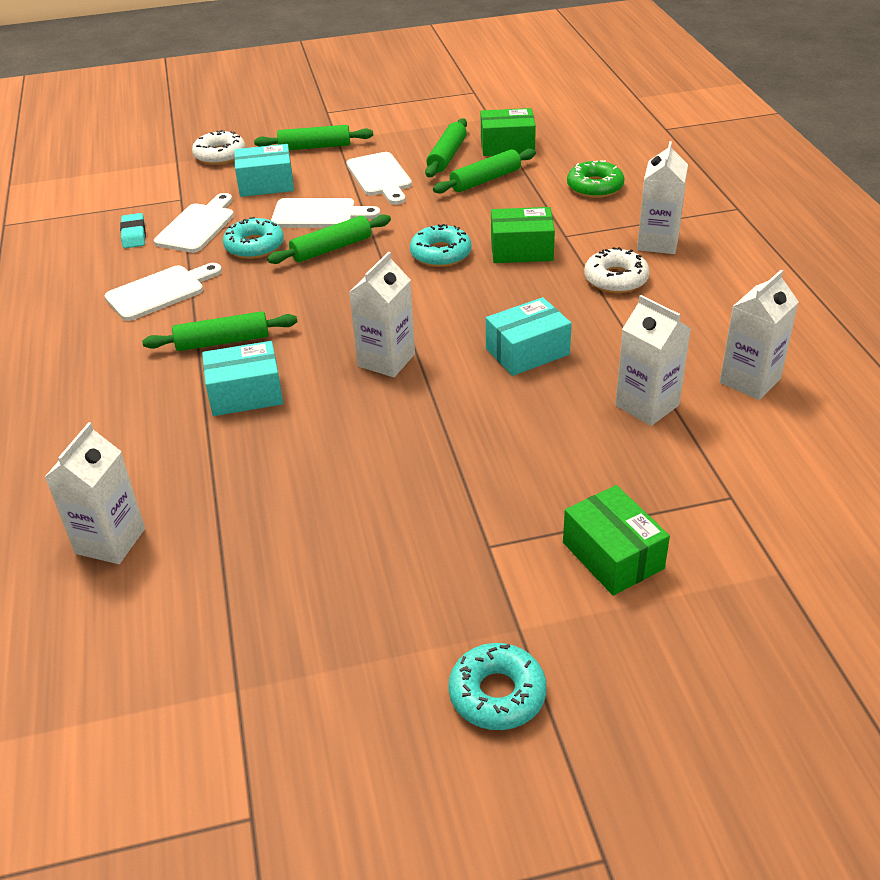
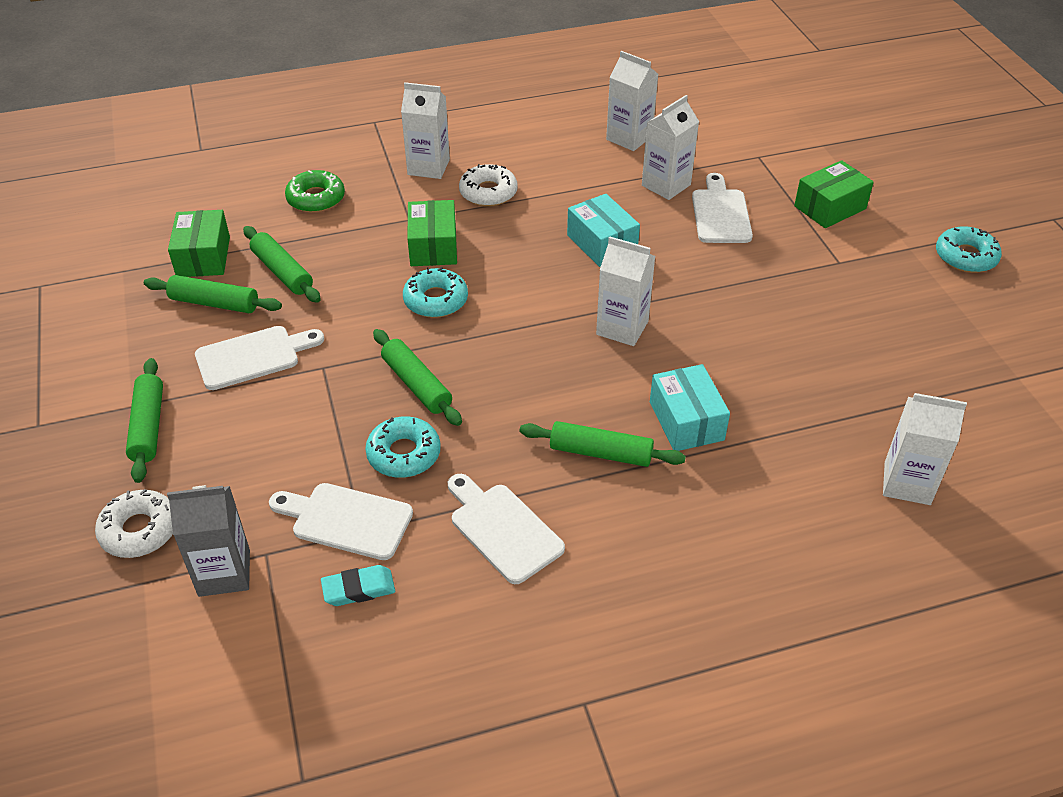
camera: 95 degrees left, 5 degrees up
(171, 186) = (224, 573): none -> grey carton
(222, 341) = (601, 453): green rolling pin -> green rolling pin turned 60 degrees counterclockwise
(266, 184) = (244, 464): turquoise box -> none
(319, 214) = (335, 403): white cutting board -> white cutting board (720, 213)

